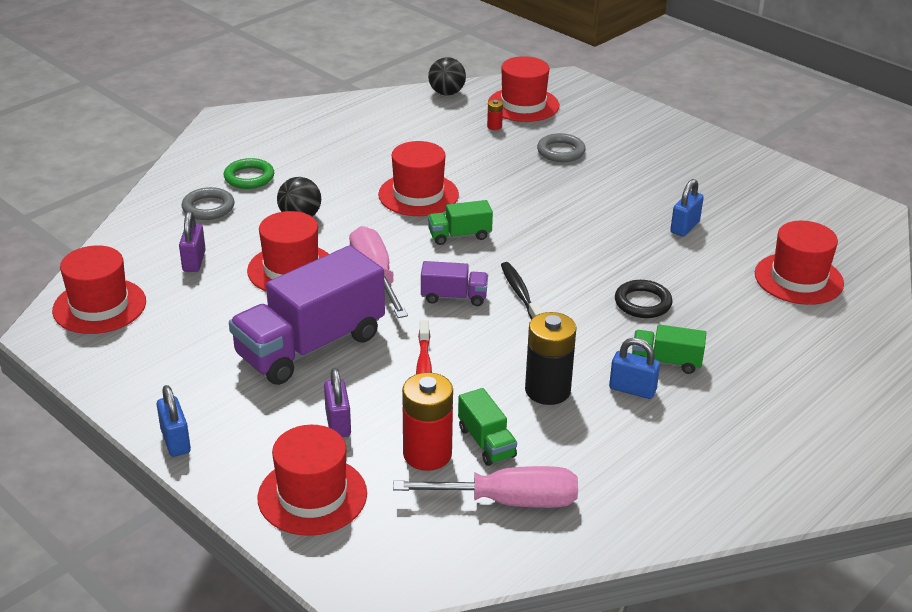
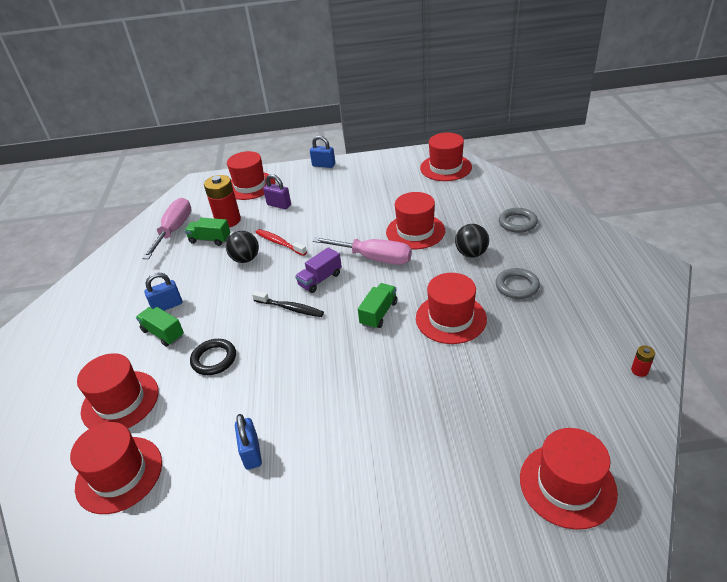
camera: 135 degrees right, 5 degrees up
(194, 261) = (459, 202): purple padlock -> none
(249, 177) = (546, 250): green ring -> none
(310, 346) = (340, 215): purple truck -> none
(446, 93) = (636, 432): black ball -> black ball (245, 259)
(494, 126) = (531, 428): red battery -> red battery (639, 370)
(509, 501) = (174, 230): pink screwdriver -> pink screwdriver turned 150 degrees clockwise
(547, 390) = (210, 275): black battery -> none
(561, 151) = (443, 450): grey ring -> grey ring (517, 286)
(666, 362) = (163, 333): green truck -> green truck turned 105 degrees counterclockwise
(760, 329) = (120, 401): none -> red hat

